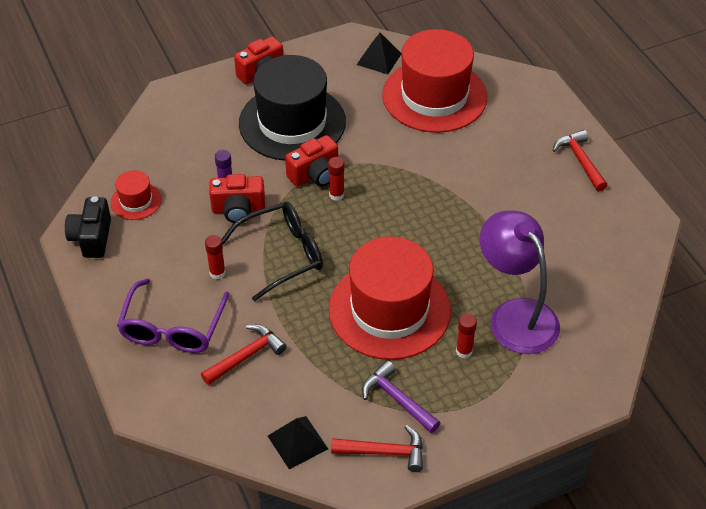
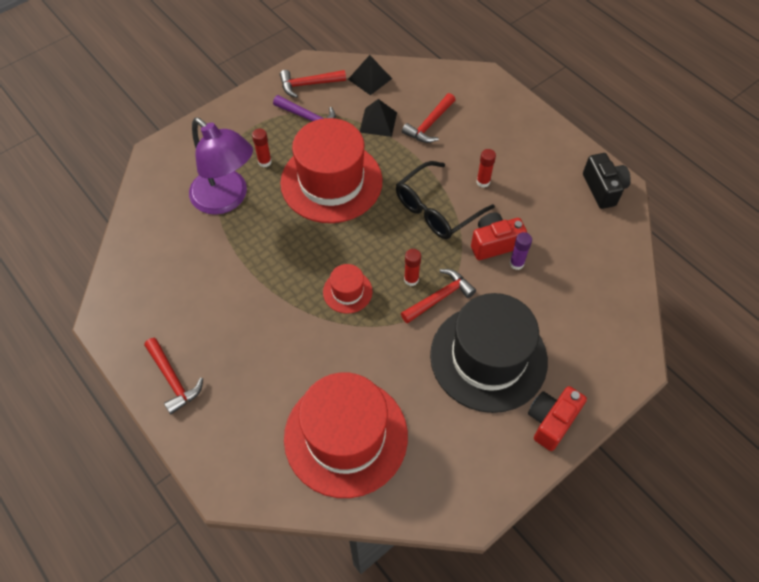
camera: 165 degrees right, 10 degrees up
(136, 201) = (589, 231): red hat -> red hat (347, 291)
(172, 328) = (494, 132): purple glasses -> none
(315, 175) = (439, 297): red camera -> red hammer
(379, 59) = (426, 483): black pyramid -> black pyramid (378, 122)

